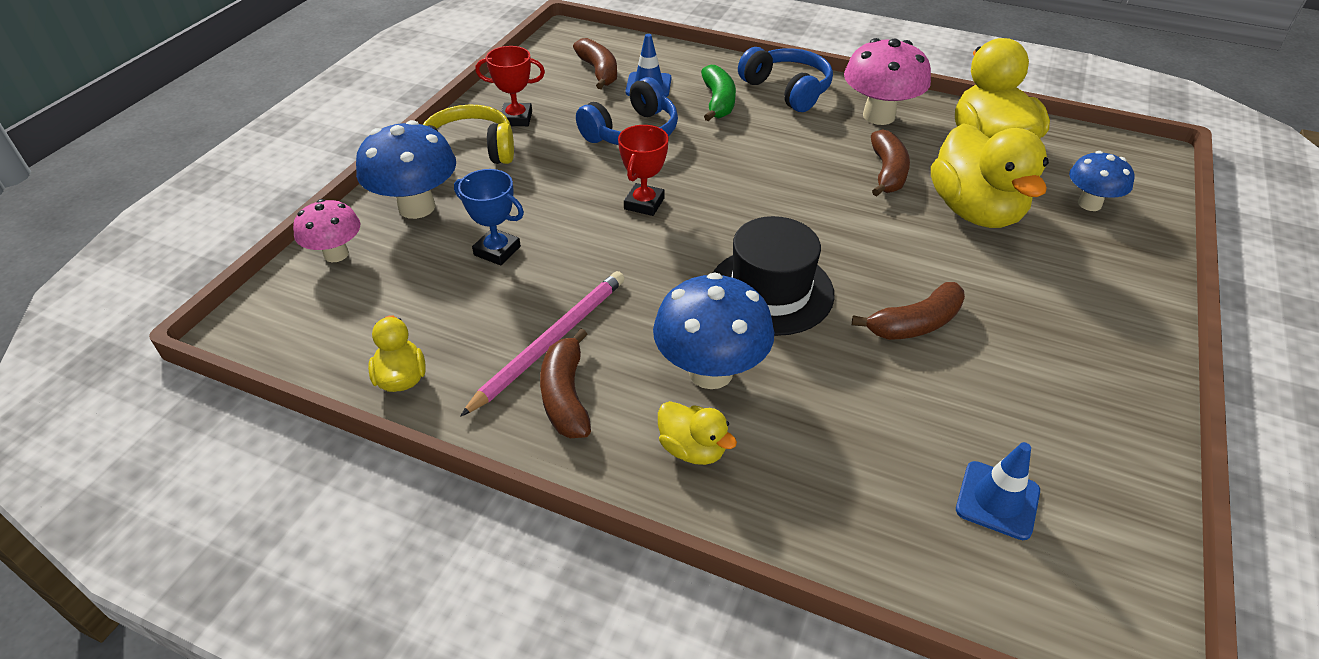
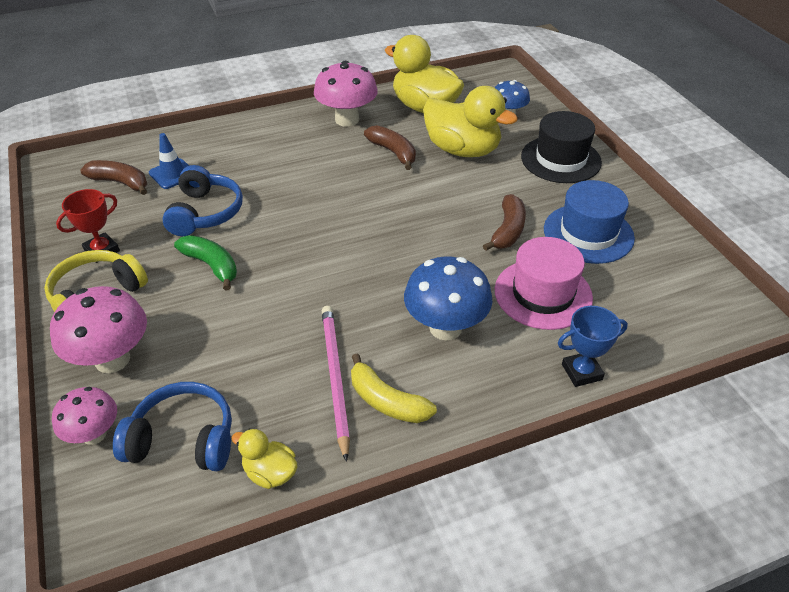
camera: 45 degrees left, 0 degrees up
(417, 207) = (112, 359): blue mushroom -> pink mushroom
(497, 251) = (219, 348): blue trophy -> blue trophy (581, 372)
(566, 395) = (386, 401): brown banana -> yellow banana
(644, 203) = (277, 255): red trophy -> none
(692, 449) = (489, 375): yellow duck -> none
(718, 102) = (237, 161): green banana -> green banana (212, 266)
(770, 291) = (418, 260): black hat -> black hat (560, 159)
(787, 90) = (272, 130): blue headphones -> blue headphones (183, 439)
(865, 414) = (543, 294): none -> pink hat
(997, 500) = (639, 293): blue traffic cone -> none
(1019, 390) = (588, 233): none -> blue hat

